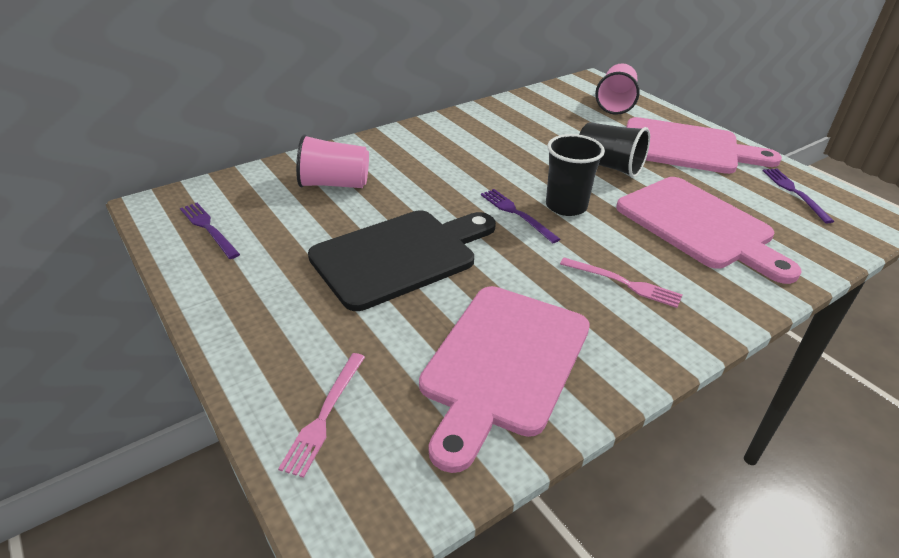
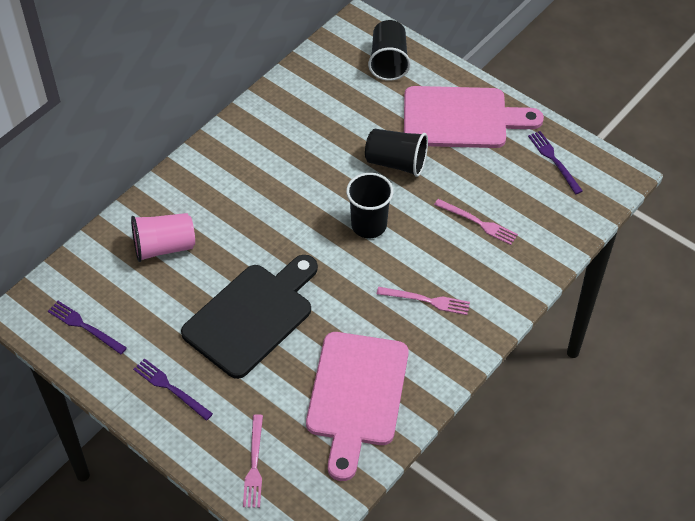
camera: 15 degrees left, 15 degrees up
(516, 214) = (330, 245): purple fork -> purple fork (170, 388)
(615, 104) = (388, 62): pink cup -> black cup
(699, 226) = (478, 222): pink cutting board -> pink fork

